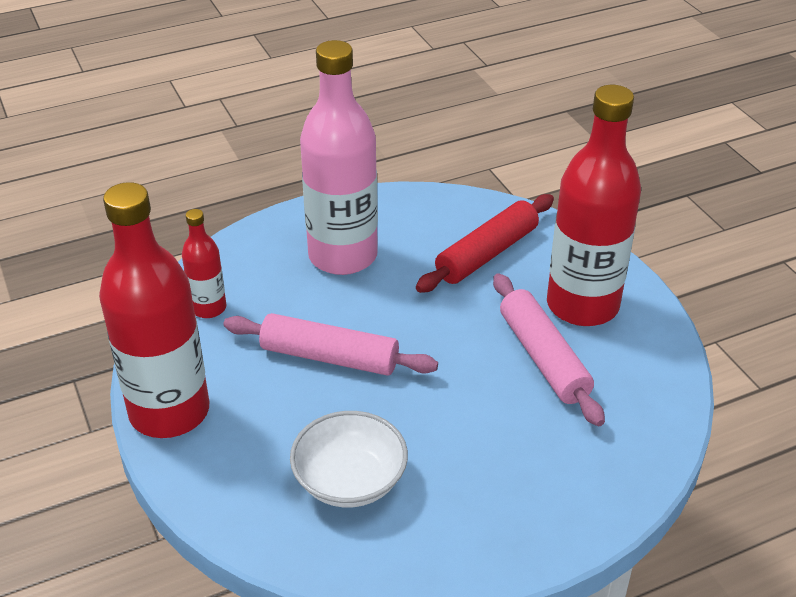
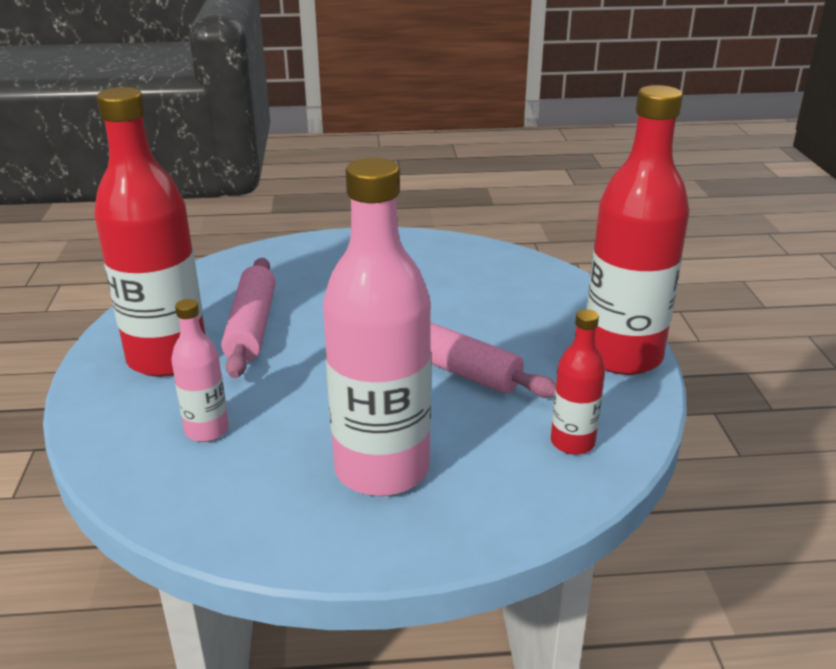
camera: 160 degrees left, 10 degrees down
(350, 480) = (473, 288): white bowl -> none
(487, 254) = (207, 430): red rolling pin -> pink bottle

